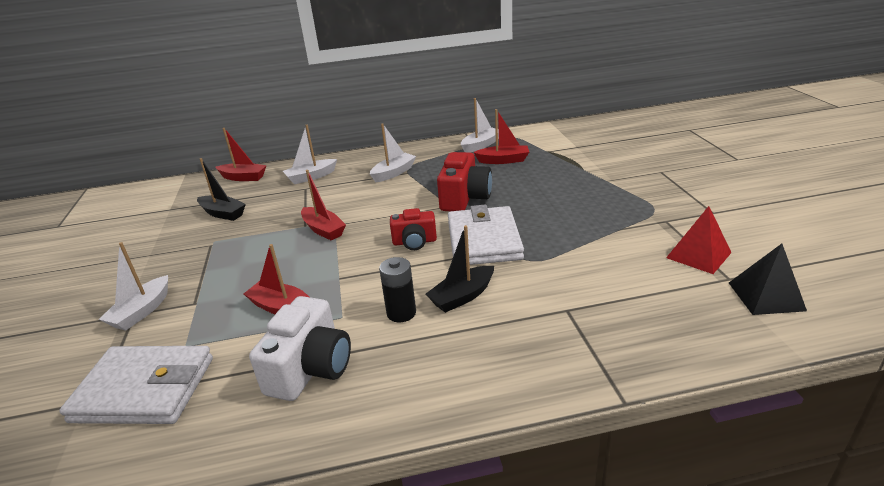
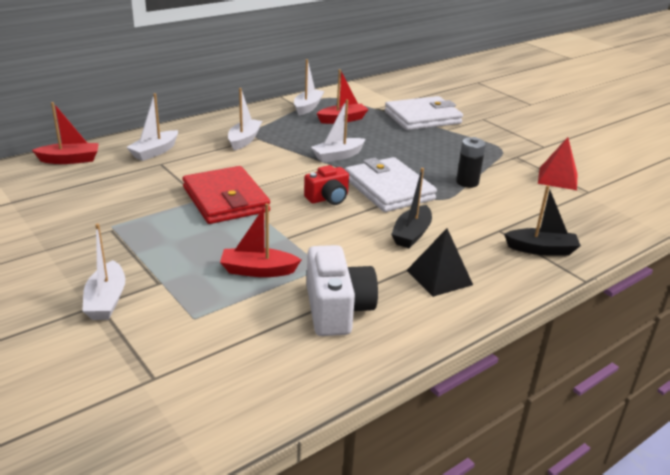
camera: 30 degrees left, 0 degrees up
(144, 389) = (194, 359): white wallet -> white wallet (422, 117)
(223, 213) = (89, 198): black boat -> black boat (541, 249)
(323, 230) = (226, 199): red boat -> red wallet
(401, 313) = (373, 255): black battery -> black battery (467, 182)
(464, 198) = (338, 156): red camera -> white boat
(766, 296) = (619, 199): black pyramid -> black pyramid (439, 277)

